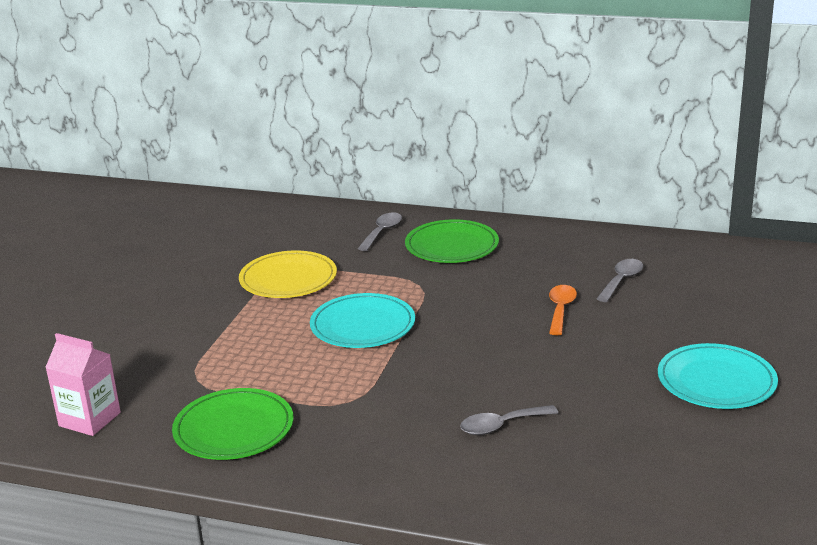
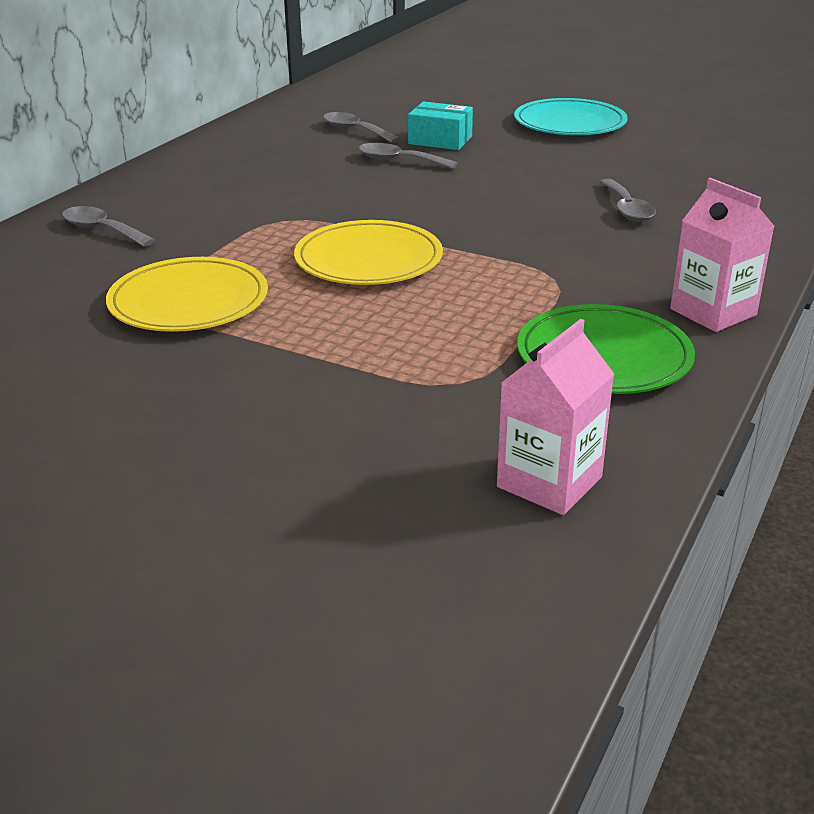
camera: 80 degrees left, 5 degrees up
(307, 474) = (713, 312): none -> pink carton
(363, 325) = (368, 260): turquoise plate -> yellow plate
(452, 246) = (191, 194): green plate -> none
(560, 309) = (399, 160): orange spoon -> grey spoon
(621, 321) = (440, 140): none -> turquoise box

